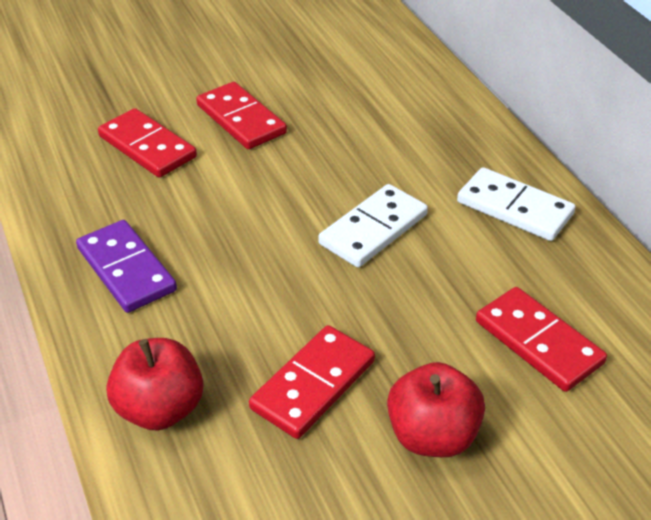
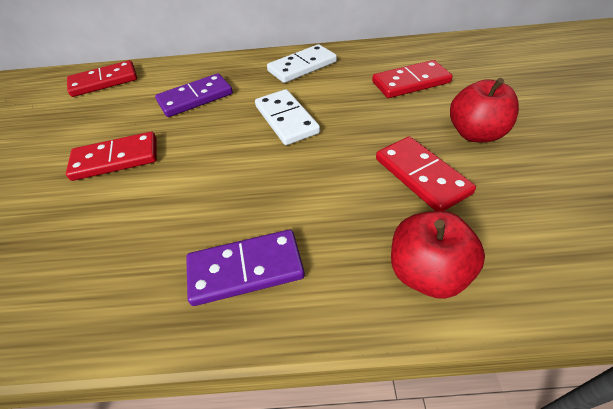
camera: 65 degrees left, 5 degrees up
(147, 147) = (92, 225): red domino -> red domino (104, 81)
(379, 132) = (195, 98): none -> purple domino

